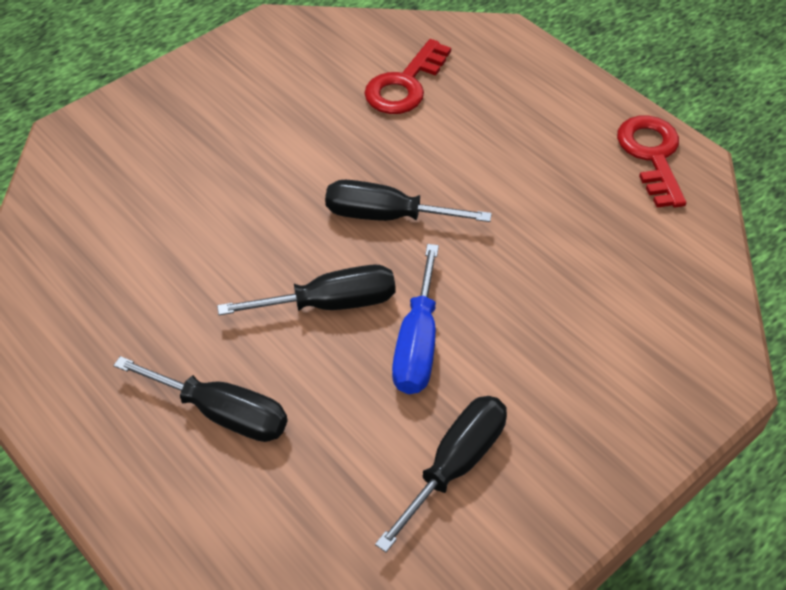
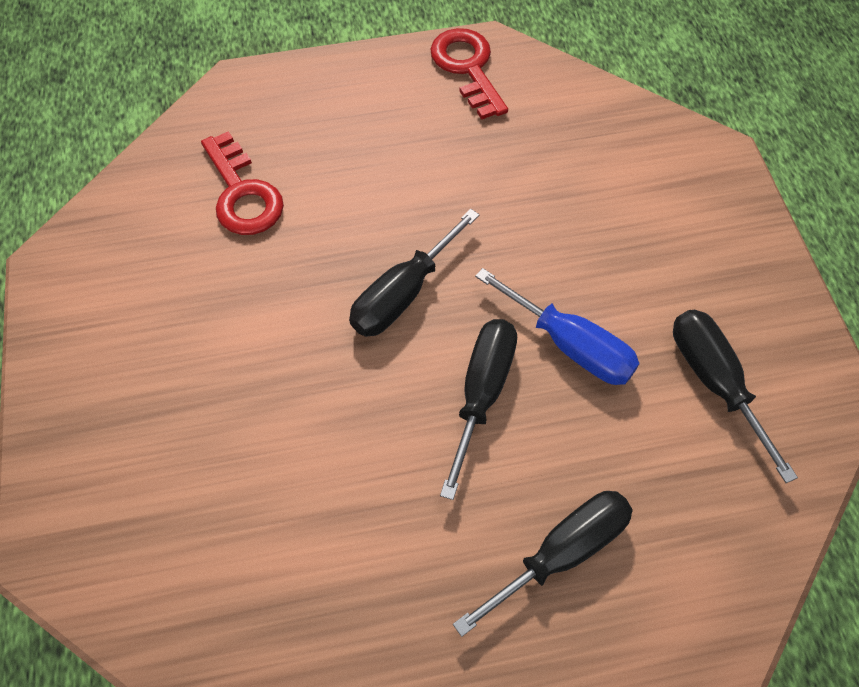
camera: 60 degrees left, 10 degrees up
(652, 155) = (467, 68): red key -> red key turned 45 degrees clockwise

